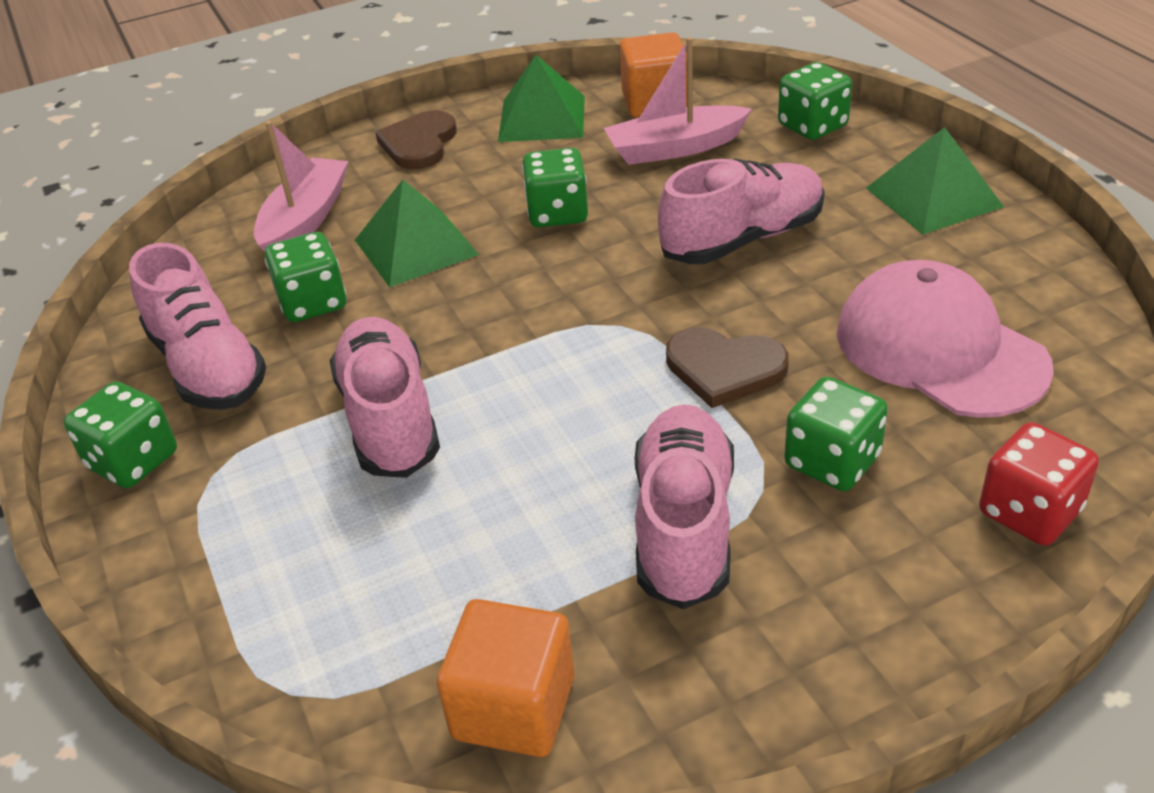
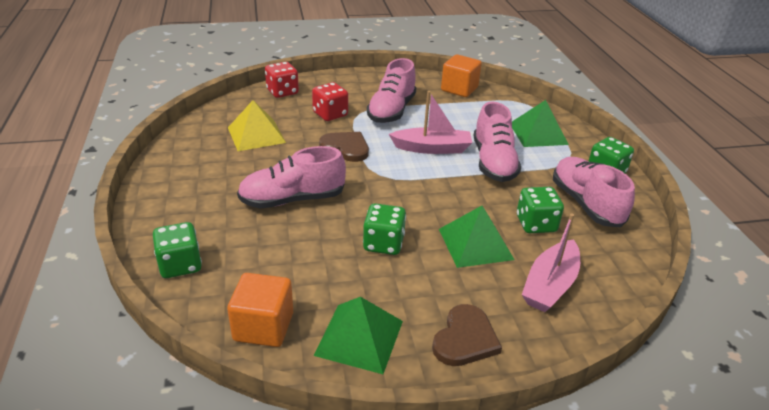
camera: 170 degrees left, 5 degrees down
(674, 148) = (282, 274): pink boat -> pink boat (432, 148)
(832, 461) = (330, 114): green dice -> red dice
(933, 197) = (175, 196): green pyramid -> green pyramid (538, 133)
(939, 349) = (256, 135): pink cap -> yellow pyramid

